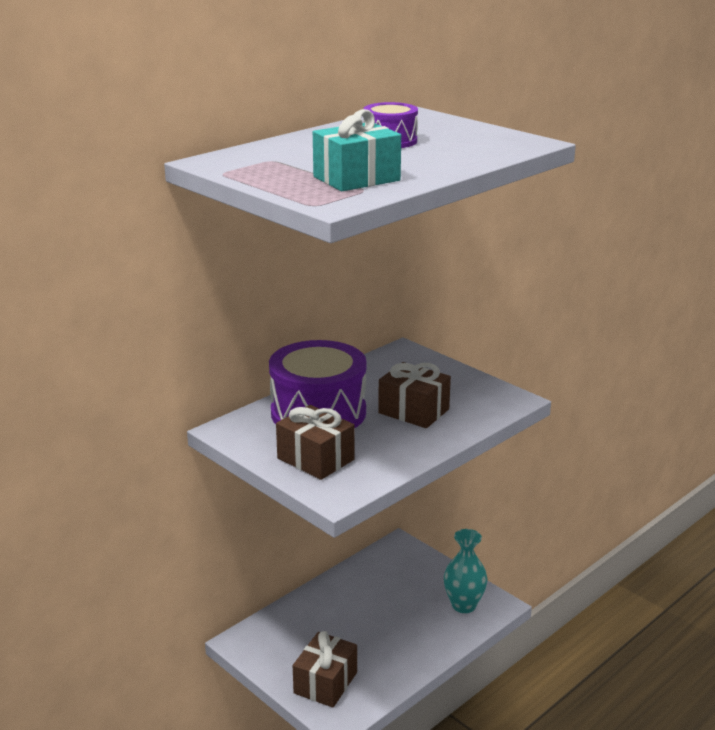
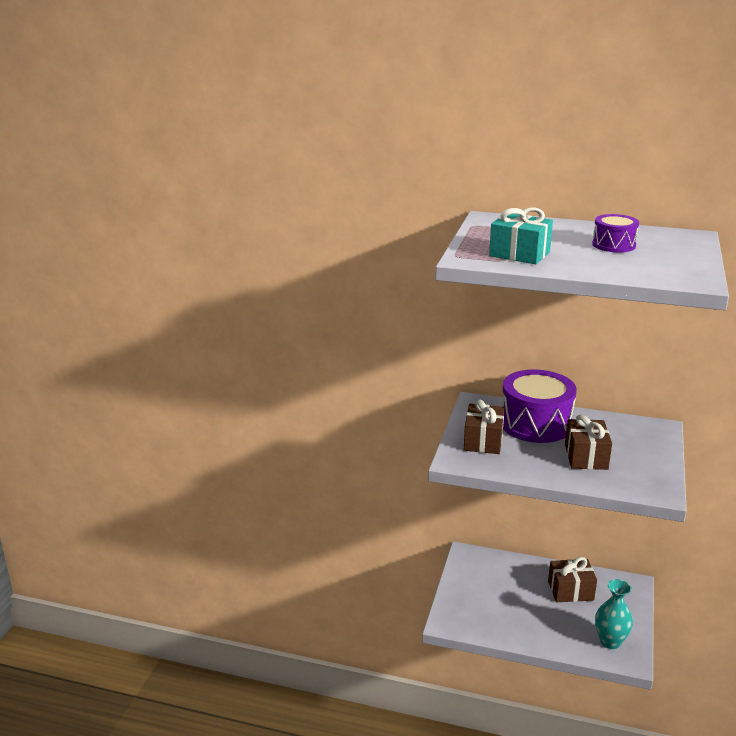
camera: 60 degrees right, 0 degrees up
(325, 683) = (469, 604): brown gift -> brown gift (570, 590)

